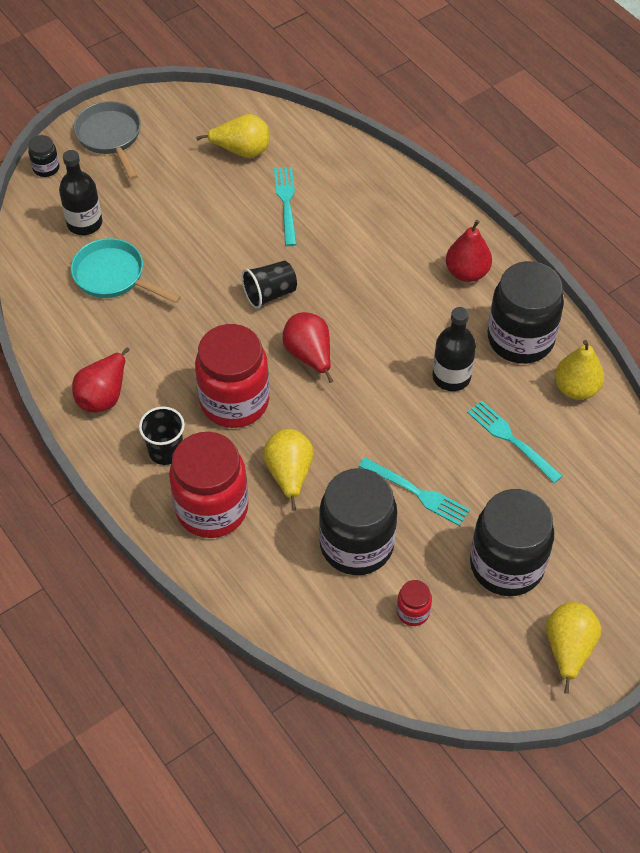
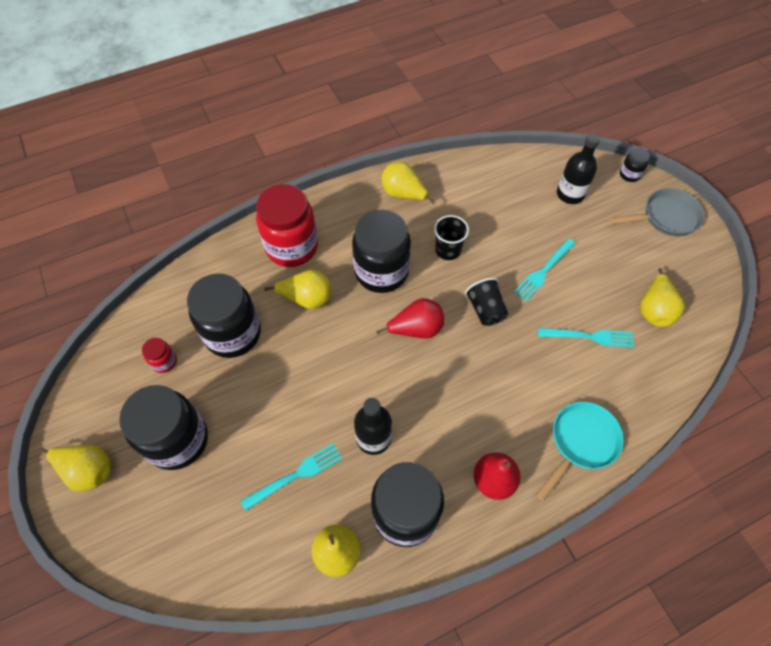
camera: 100 degrees right, 5 degrees up
(104, 395) = (403, 194): red pear -> yellow pear
(114, 276) = (514, 208): turquoise pan -> turquoise pan (581, 442)
(166, 451) = (347, 225): black cup -> black cup (448, 250)
(234, 401) = (381, 272): red jar -> black jar
(417, 492) = (265, 386): turquoise fork -> turquoise fork (543, 271)

